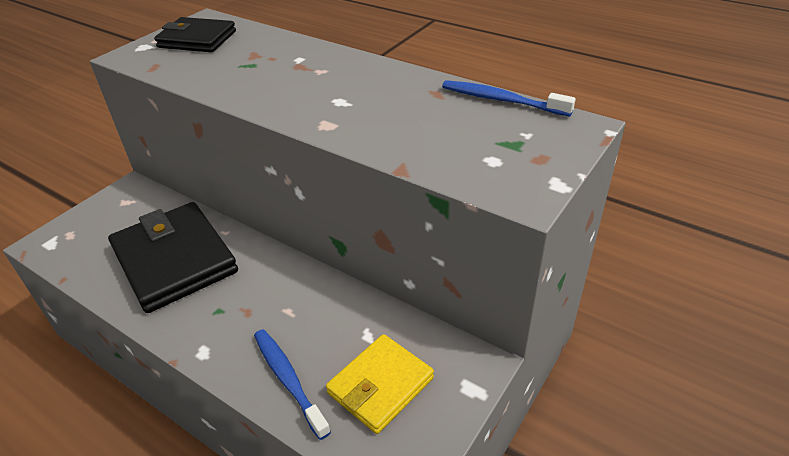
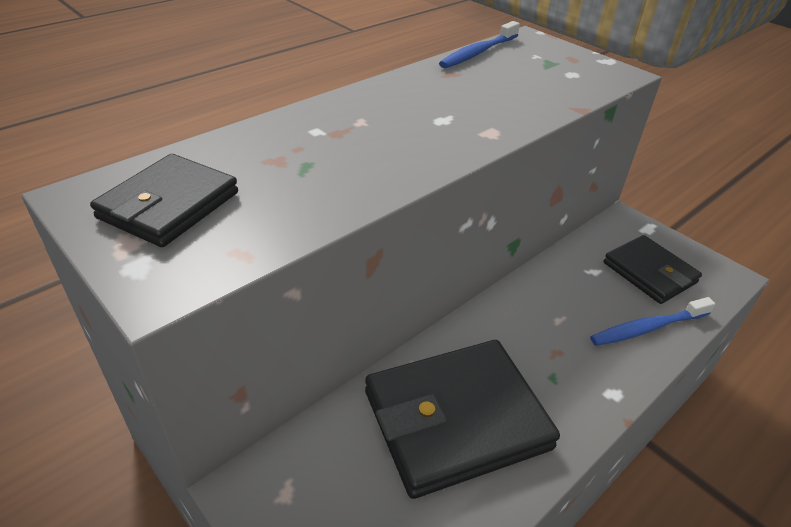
camera: 80 degrees left, 0 degrees up
(380, 386) = (649, 273): yellow wallet -> black wallet

